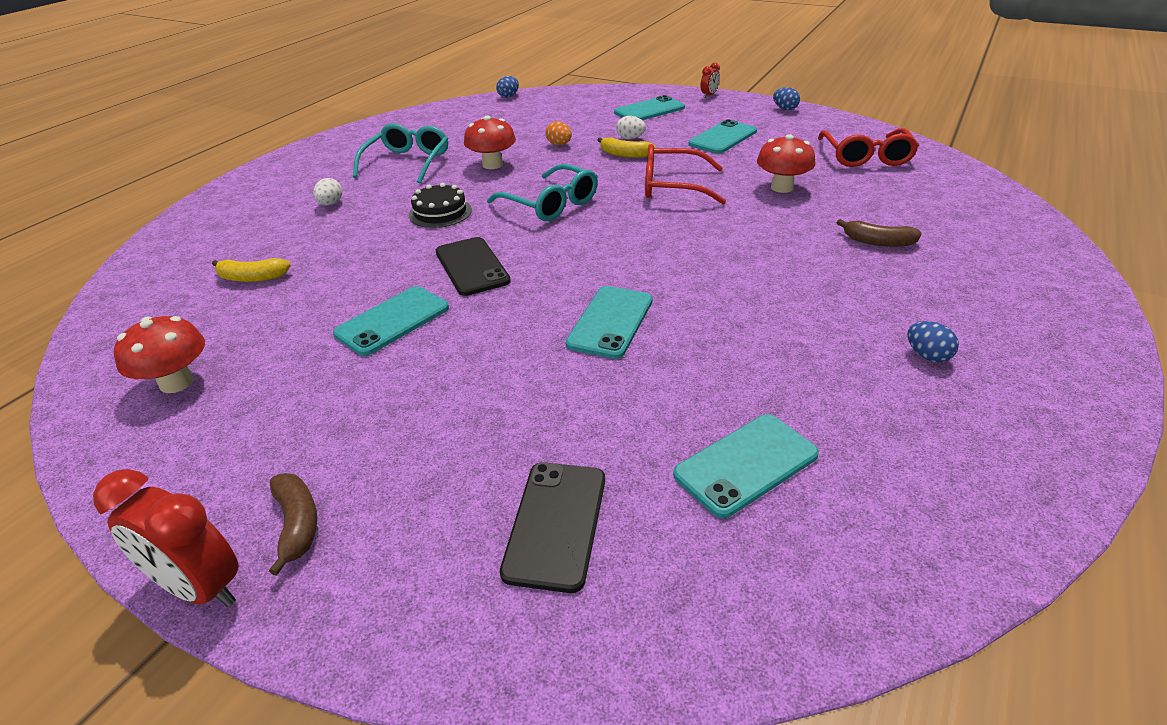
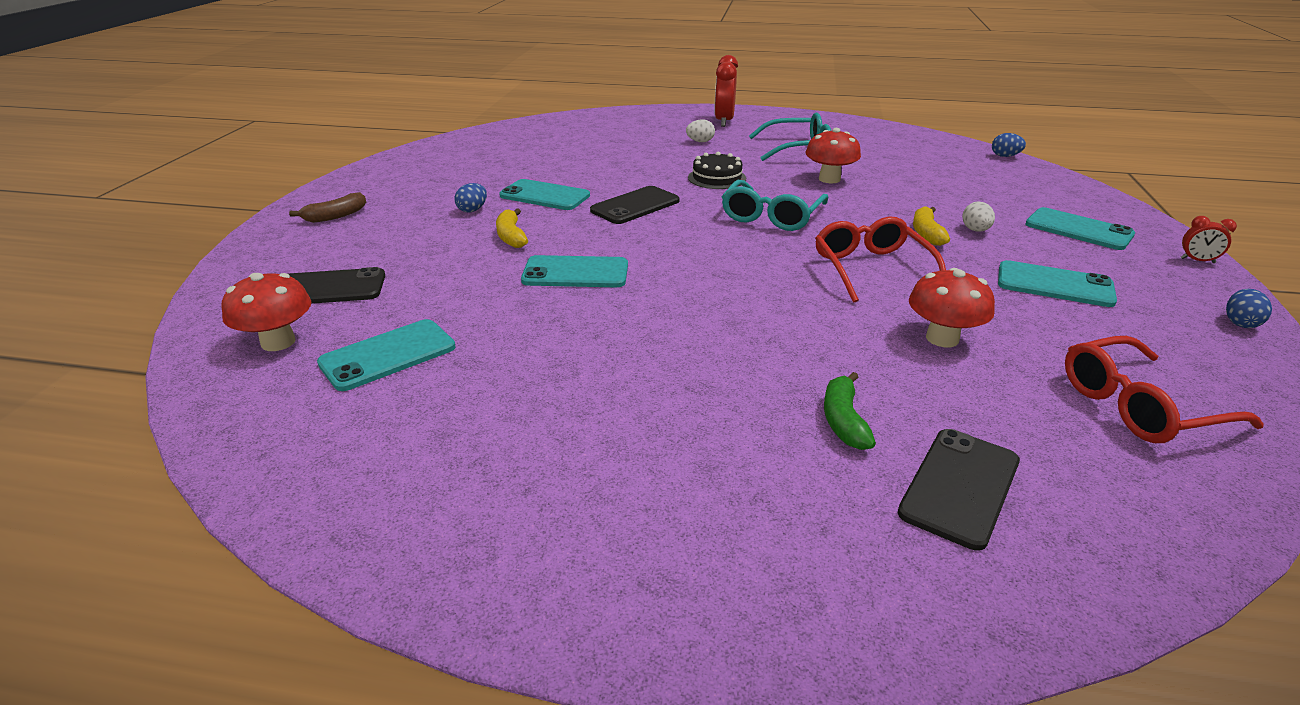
camera: 70 degrees right, 5 degrees down
(176, 382) = (459, 158): red mushroom -> red mushroom (278, 342)
(200, 587) = (292, 206): red clock -> red clock (724, 121)
(252, 278) = (580, 146): yellow banana -> yellow banana (511, 236)
(559, 144) = (911, 198): orange egg -> none
(746, 464) = (388, 355): turquoise phone -> turquoise phone turned 75 degrees counterclockwise
(877, 242) = (843, 420): brown banana -> green banana
(927, 356) = (579, 459): blue egg -> blue egg (472, 210)
(944, 223) = (960, 487): none -> black phone

